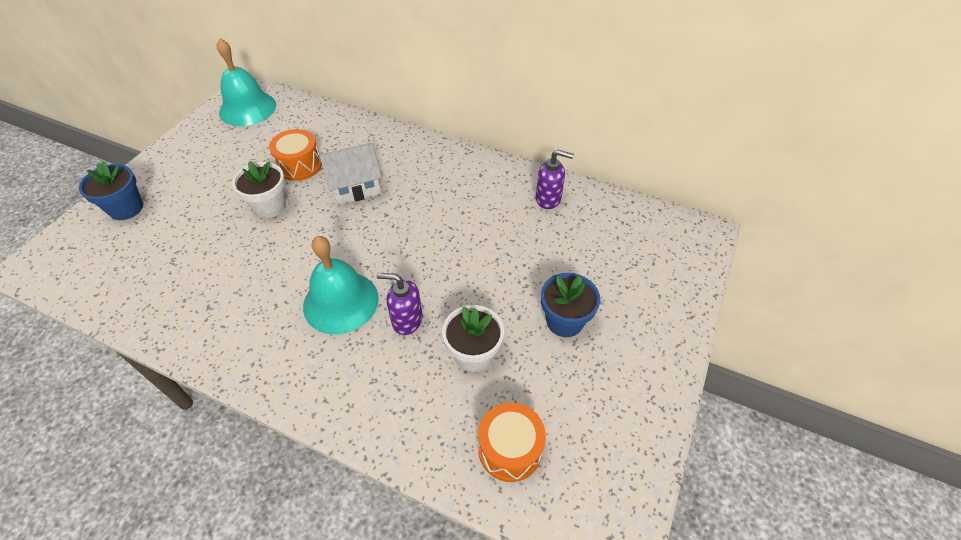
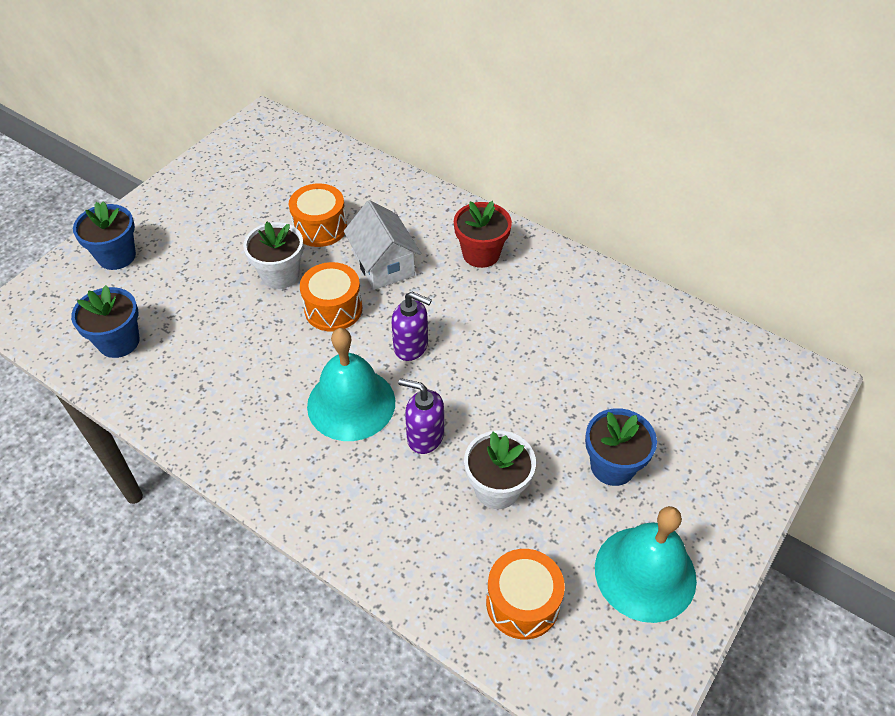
camera: 10 degrees right, 0 degrees up
(131, 278) = (119, 342): none -> blue flower pot
(247, 108) = (264, 145): turquoise bell -> turquoise bell (645, 573)
(317, 227) = (333, 309): none -> orange drum
(355, 187) = (384, 265): white house -> white house turned 75 degrees clockwise
(433, 170) = (481, 254): none -> red flower pot
(548, 199) = (620, 310): purple soap dispenser -> purple soap dispenser (411, 346)

